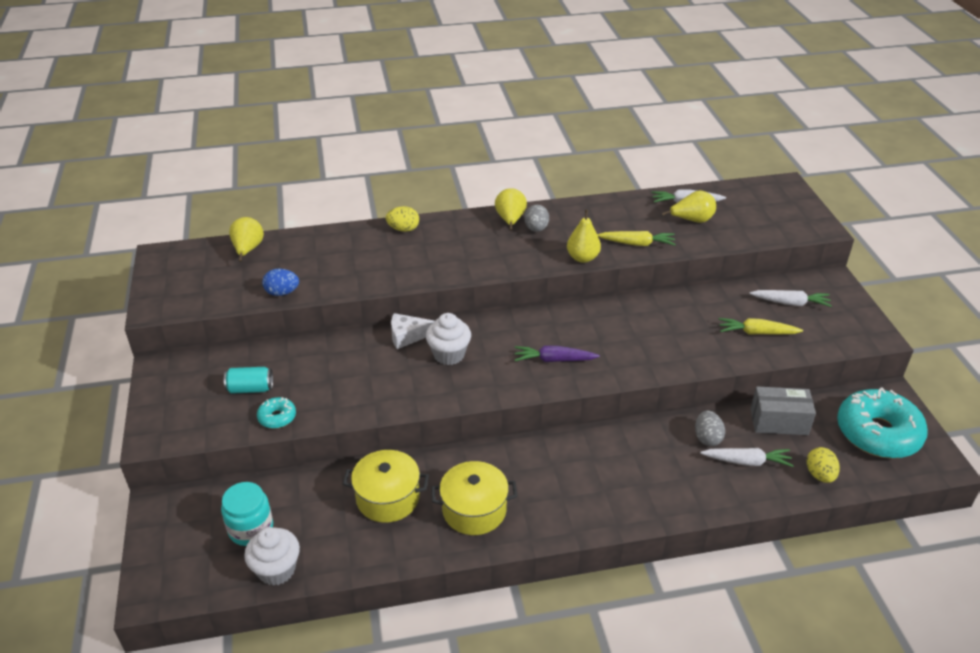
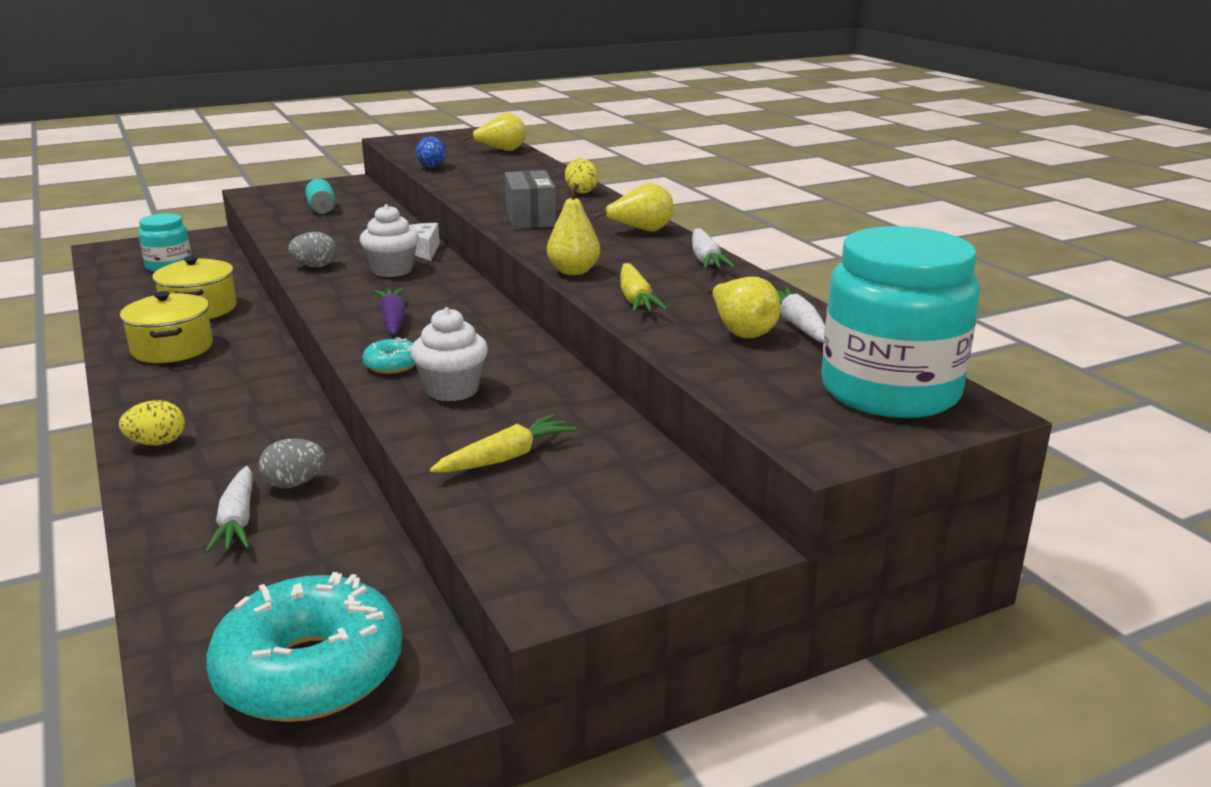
camera: 75 degrees right, 15 degrees down
(276, 570) = (113, 281): white cupcake -> white cupcake (452, 390)
(277, 417) = (279, 222): turquoise donut -> turquoise donut (392, 365)
(536, 229) = (630, 244): grey egg -> grey egg (315, 266)
(757, 333) = (505, 457): yellow carrot -> yellow carrot turned 60 degrees clockwise
(766, 198) = (890, 391): none -> turquoise jar
(779, 421) = (338, 550): grey box -> grey box (530, 218)
(790, 303) = (616, 489): white carrot -> white carrot (706, 259)
(819, 475) = (197, 595): yellow egg -> yellow egg (157, 443)

